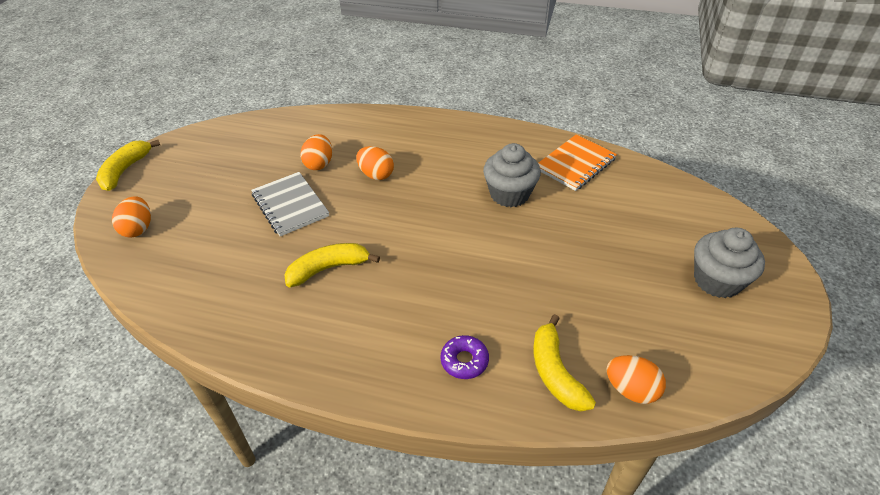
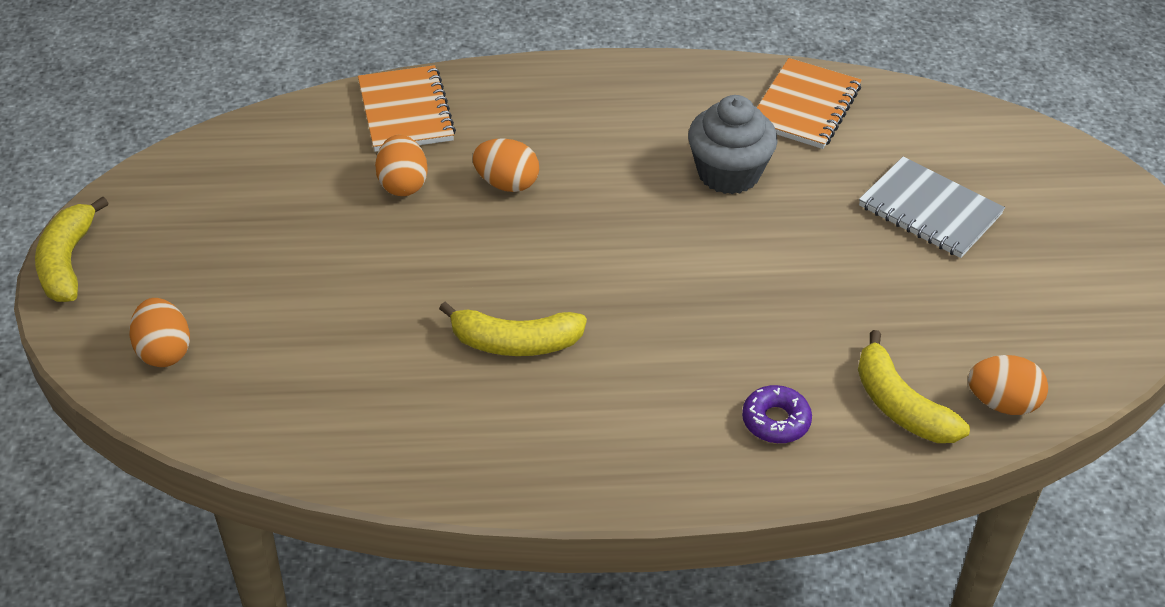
camera: 20 degrees left, 0 degrees up
(290, 205) = (396, 261): grey notebook -> grey notebook (930, 210)
(328, 268) = (515, 343): yellow banana -> yellow banana turned 135 degrees counterclockwise
(343, 126) = (405, 112): none -> orange notebook
(717, 280) = (1059, 238): grey cupcake -> none

